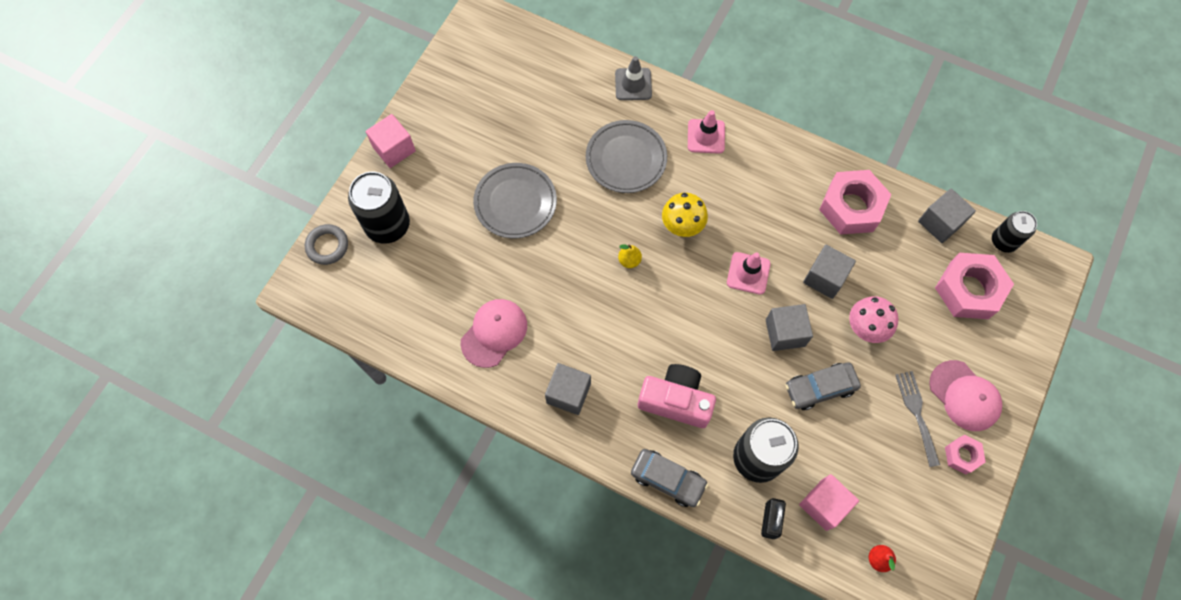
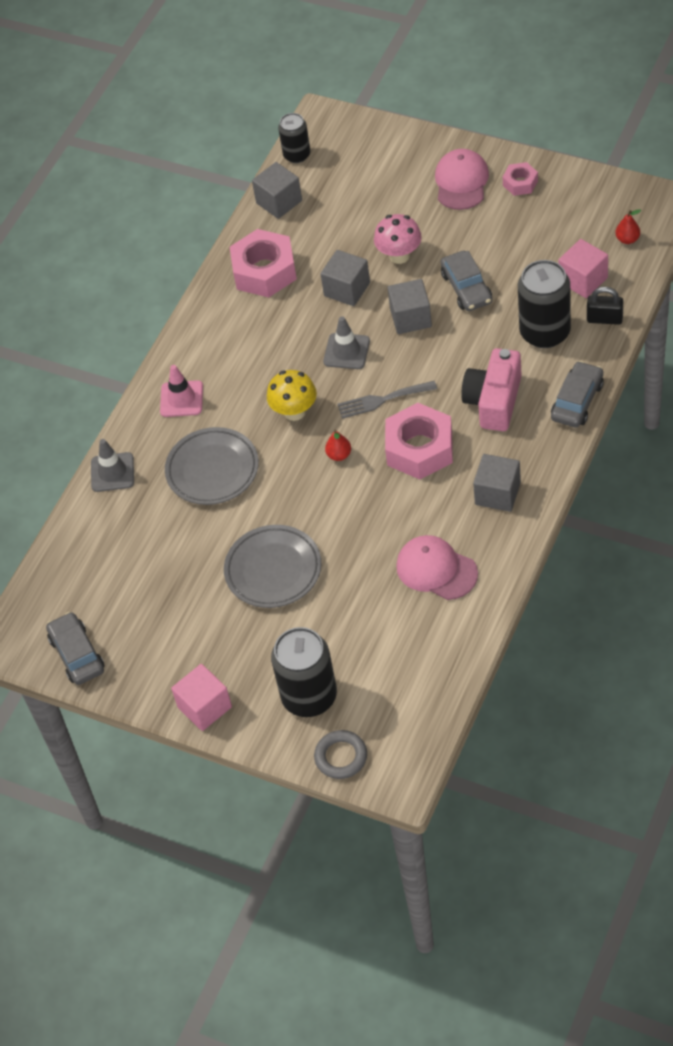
camera: 85 degrees left, 15 degrees down
(460, 61) = (77, 654): none -> grey car
(629, 260) = (339, 455): yellow pear -> red pear
(748, 273) = (346, 351): pink traffic cone -> grey traffic cone
(916, 413) = (483, 216): grey fork -> grey fork (382, 400)
(964, 396) = (461, 182): pink cap -> pink cap turned 45 degrees counterclockwise
(968, 290) = (351, 180): pink nut -> pink nut (419, 449)

